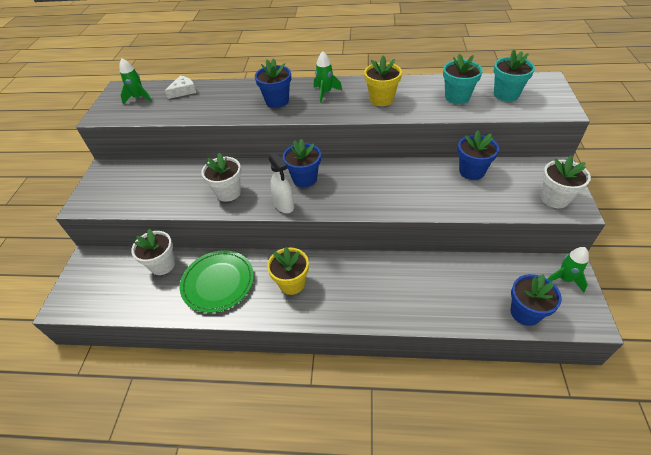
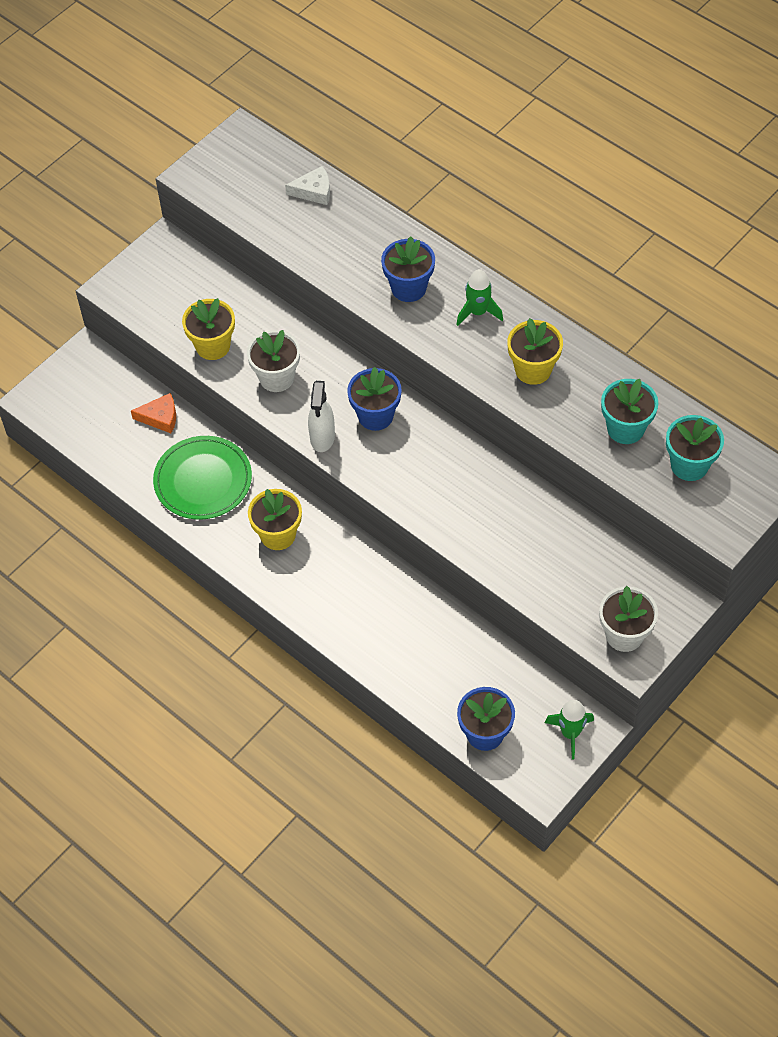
camera: 35 degrees right, 10 degrees up
(139, 98) = (254, 170): green rocket -> none
(162, 265) = (160, 417): white flower pot -> orange cheese
(174, 198) = (213, 346): none -> yellow flower pot
(472, 171) = (575, 537): blue flower pot -> none

